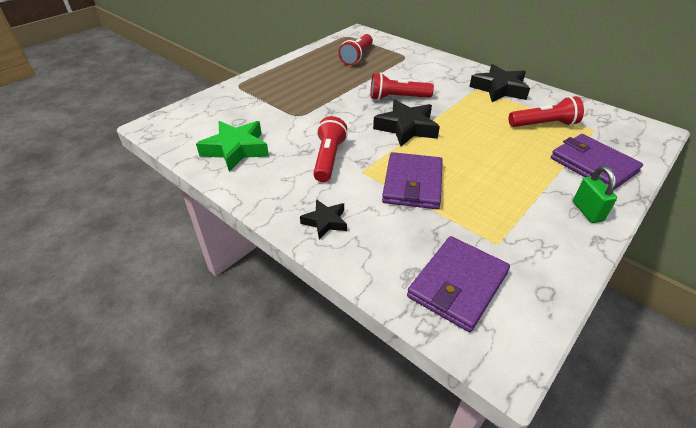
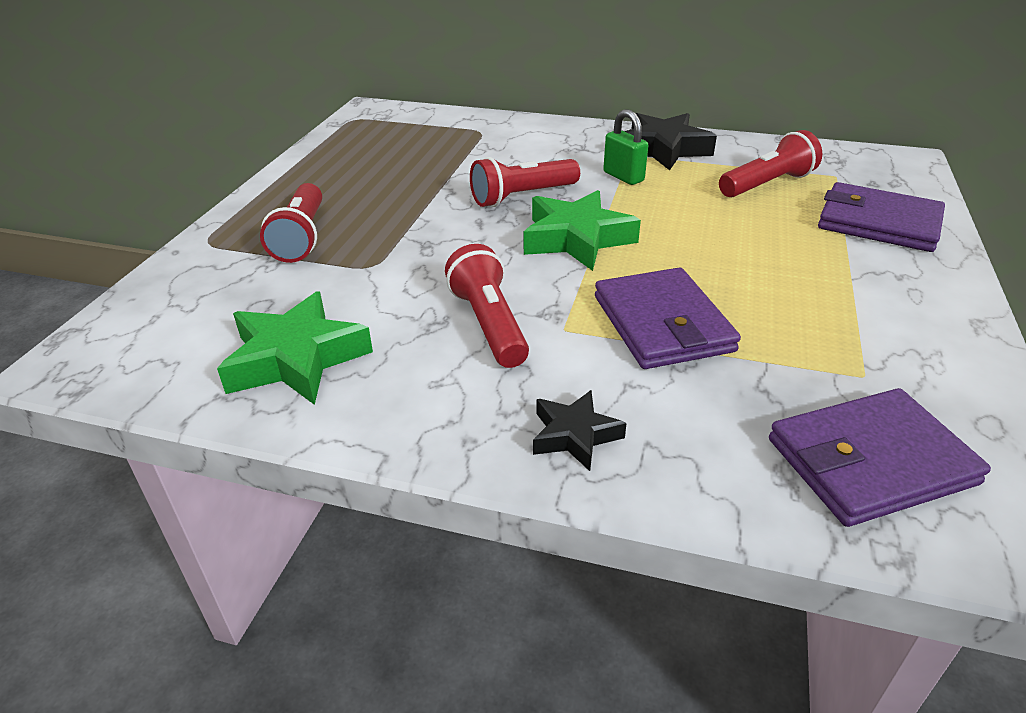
camera: 25 degrees left, 5 degrees down
(357, 57) = (399, 147): red flashlight -> red flashlight (301, 237)
(406, 128) = (577, 239): black star -> green star
(458, 285) = (870, 462): purple wallet -> purple wallet turned 60 degrees clockwise
(587, 211) = (931, 288): green padlock -> green padlock (623, 177)

